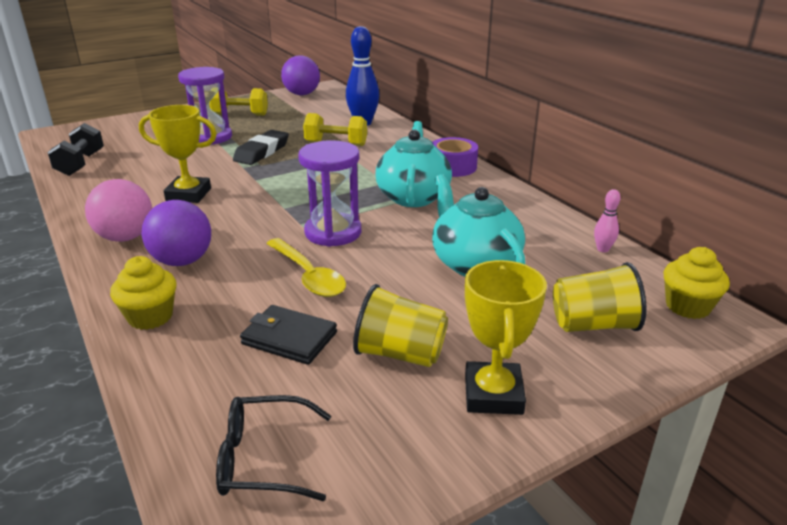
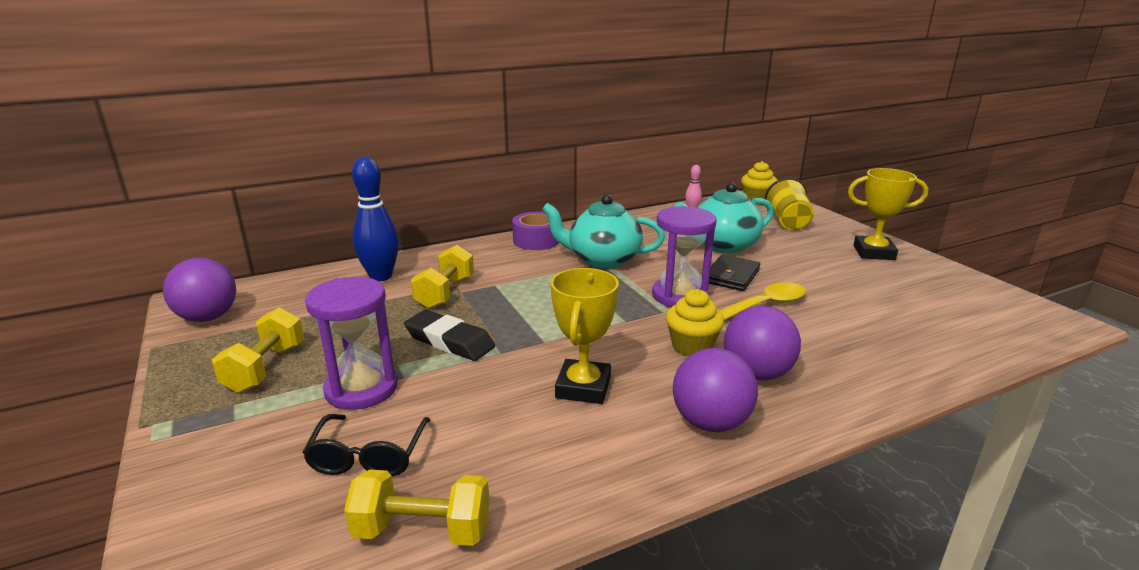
camera: 85 degrees left, 5 degrees down
(81, 164) = (422, 530): black dumbbell -> yellow dumbbell
(125, 237) = (710, 423): pink ball -> purple ball
(150, 317) = (865, 380): yellow cupcake -> yellow cupcake (692, 346)
(263, 459) = (987, 318): black glasses -> black glasses (368, 456)
(289, 338) = (857, 313): black wallet -> black wallet (731, 276)
(400, 354) = (851, 275): yellow cup -> none

